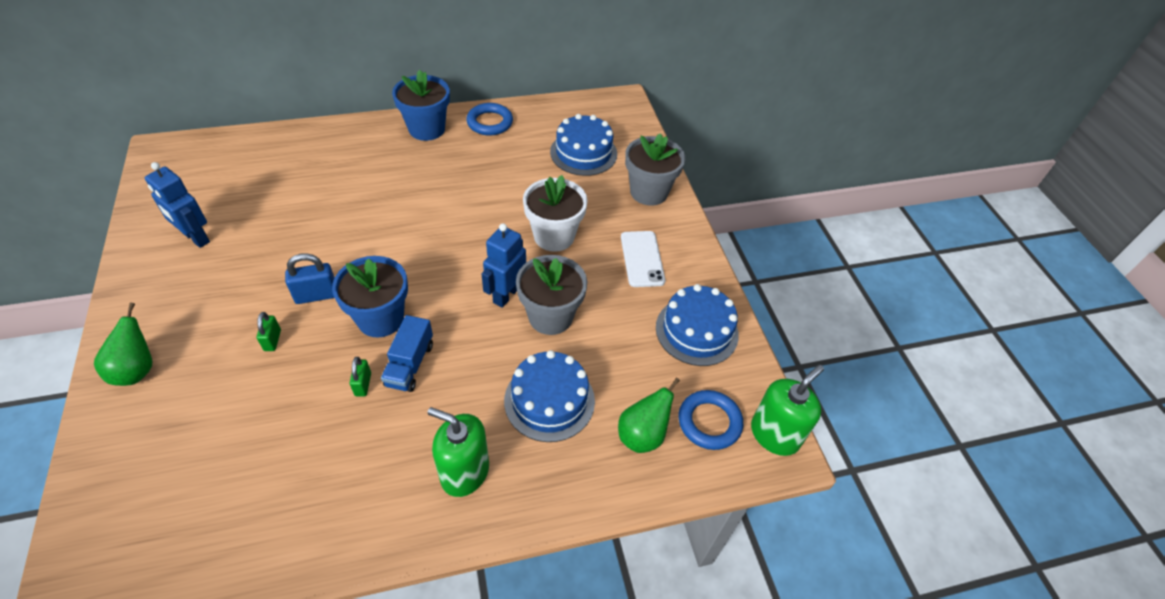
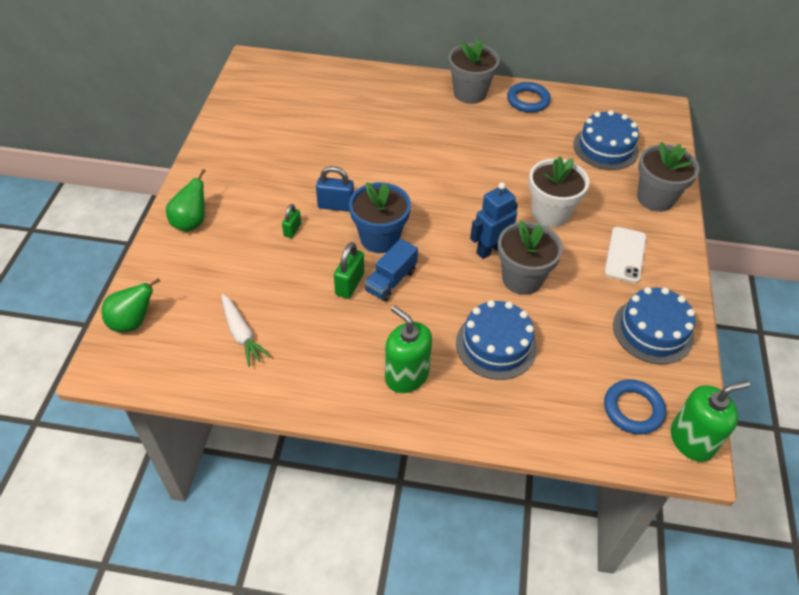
camera: 25 degrees right, 0 degrees up
(196, 238) = (259, 136): blue robot -> none
(247, 493) = (241, 334): none -> white carrot
(363, 384) = (349, 284): green padlock -> green padlock, size x1.58
(427, 129) = (470, 93): blue flower pot -> grey flower pot
(642, 435) = (567, 399): green pear -> green pear (133, 322)

